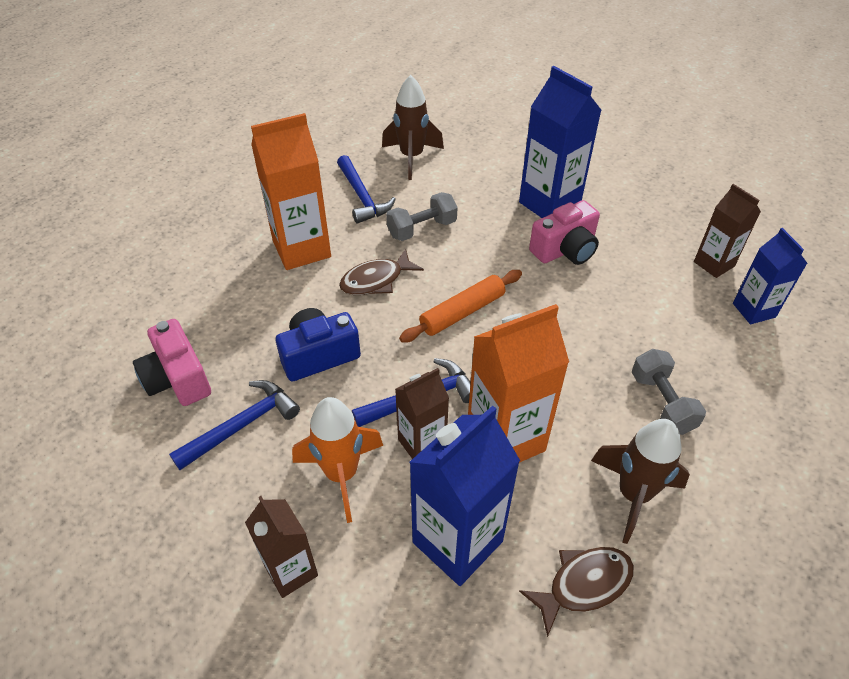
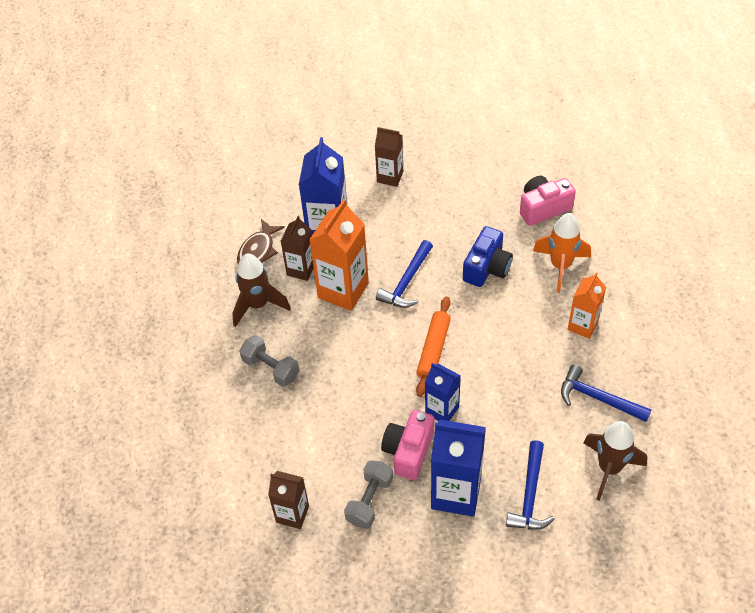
camera: 145 degrees right, 5 degrees up
(177, 379) = (543, 208): pink camera -> pink camera turned 45 degrees counterclockwise
(242, 425) = (482, 210): blue hammer -> blue hammer (530, 495)
(301, 249) = (582, 325): orange carton -> orange carton, size x0.60
(341, 474) = (408, 222): orange rocket -> orange rocket (560, 266)
(376, 280) = (509, 336): brown fish -> none
(422, 229) = (524, 399): grey dumbbell -> grey dumbbell (369, 500)
(422, 444) = (384, 260): brown carton -> brown carton (301, 269)
(754, 310) = (244, 485): blue carton -> blue carton (442, 410)

